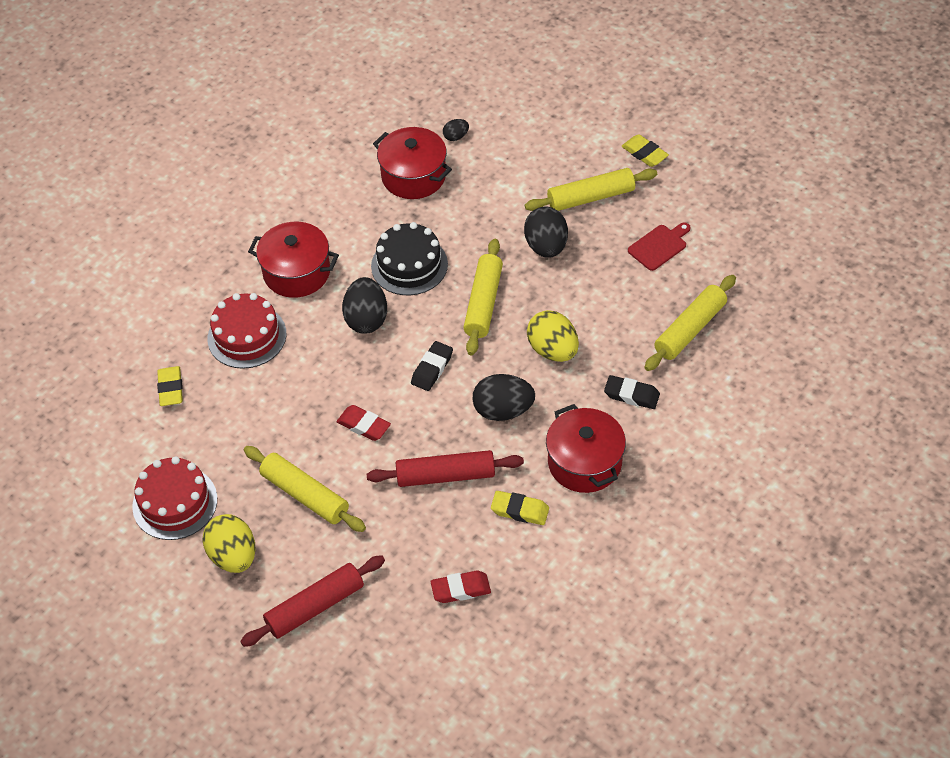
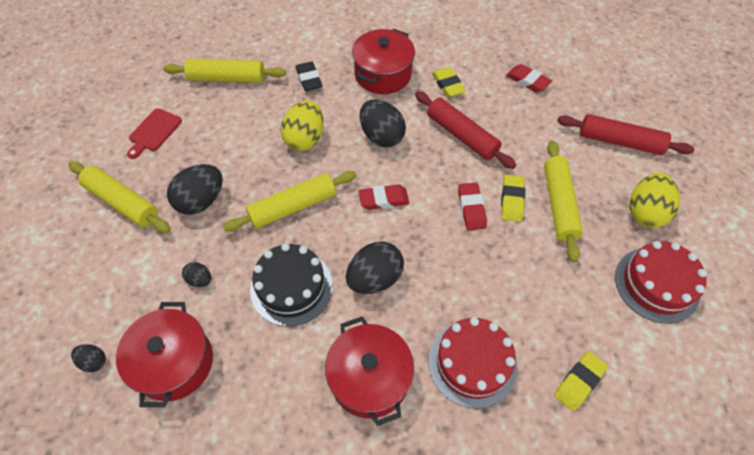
camera: 130 degrees left, 5 degrees up
(432, 369) = (383, 199): black eraser -> red eraser
(468, 215) = (200, 280): none -> black egg
(644, 154) = (44, 194): yellow eraser -> yellow eraser (512, 200)
(659, 246) = (154, 132): red cutting board -> red cutting board turned 75 degrees counterclockwise

